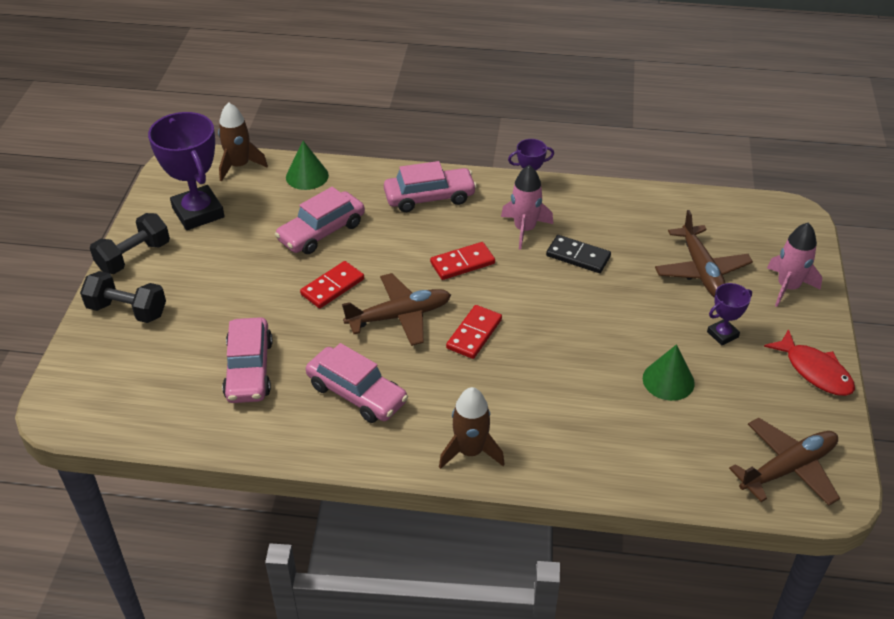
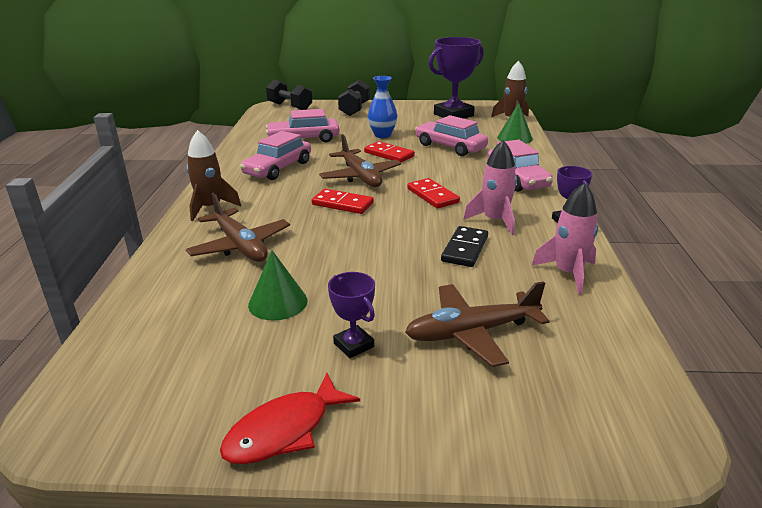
camera: 85 degrees right, 15 degrees down
(134, 257) = (403, 106): black dumbbell -> black dumbbell (290, 107)
(258, 288) = (382, 135): none -> blue vase
(787, 287) = (463, 416): pink rocket -> pink rocket (568, 273)
(788, 468) = (120, 387): brown plane -> brown plane (240, 246)

